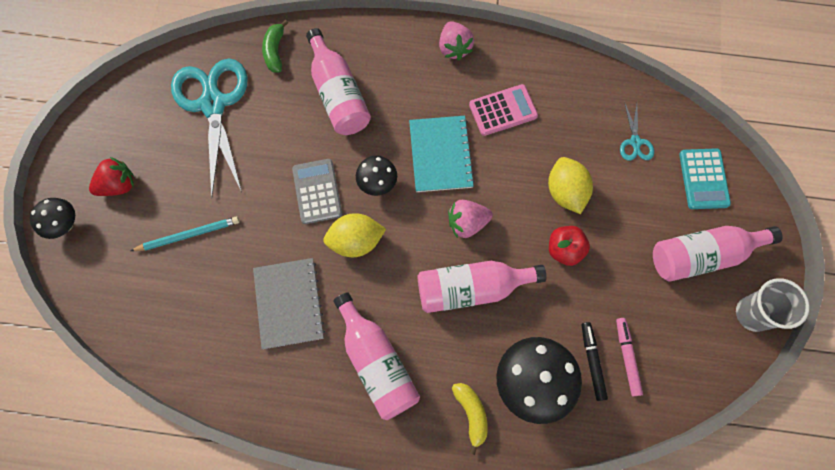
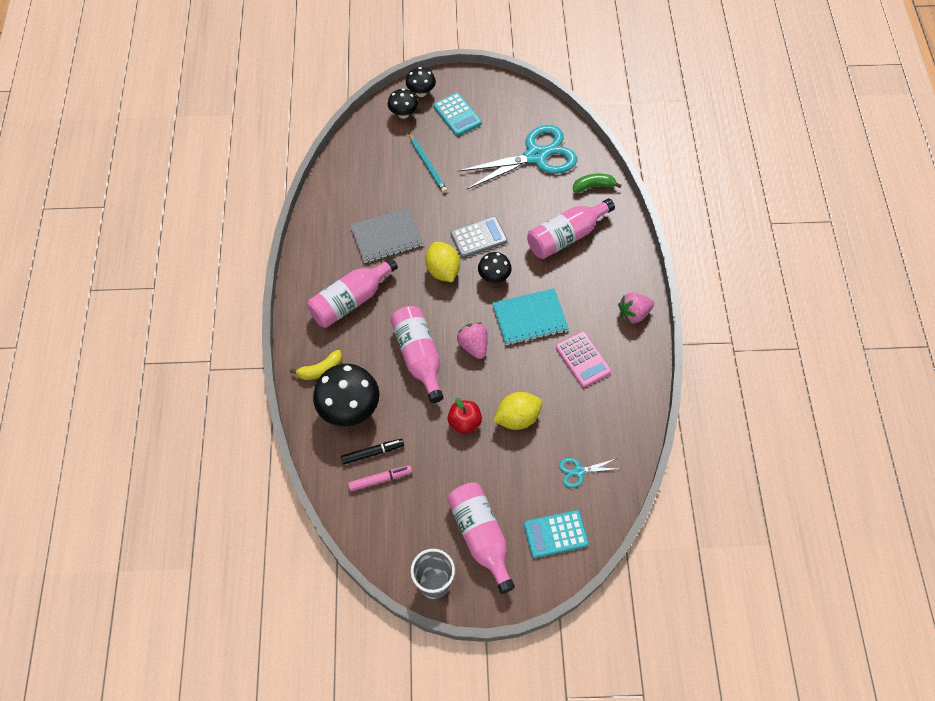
camera: 80 degrees right, 10 degrees down
(94, 253) = (403, 114): none -> black mushroom
(118, 185) = (457, 115): red strawberry -> turquoise calculator

